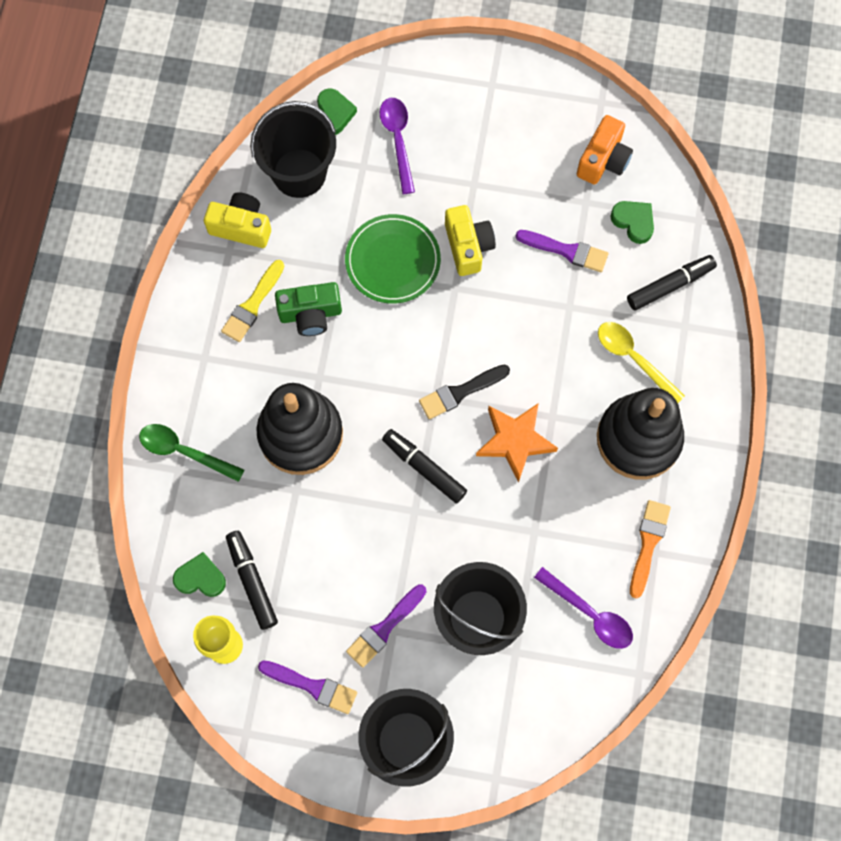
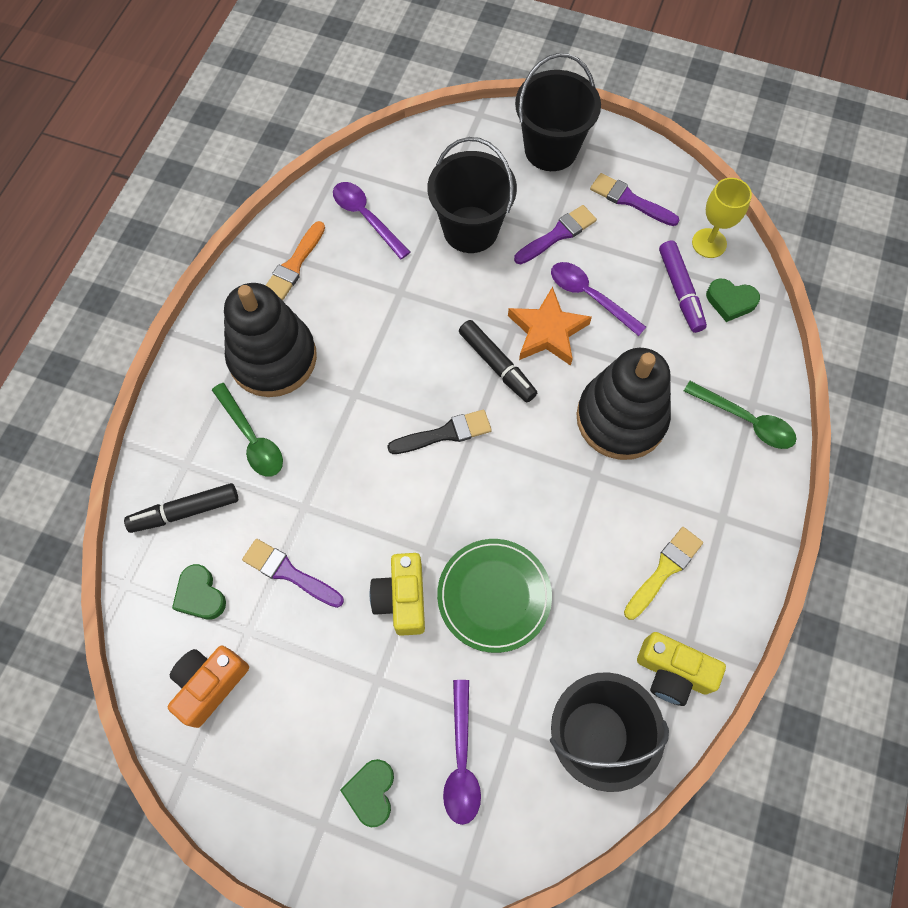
camera: 170 degrees left, 5 degrees down
(252, 581) = (680, 291): black marker -> purple marker
(310, 314) = (598, 547): green camera -> none
(334, 114) = (539, 818): green heart -> green heart (371, 792)
(343, 559) = (590, 296): none -> purple spoon
(515, 441) = (399, 376): orange star -> orange star (547, 331)
(633, 358) = (251, 438): yellow spoon -> green spoon

